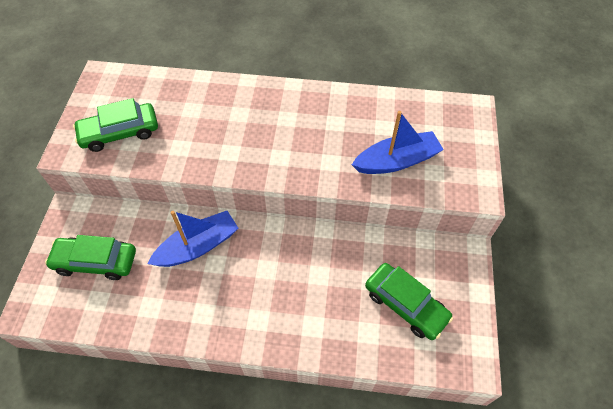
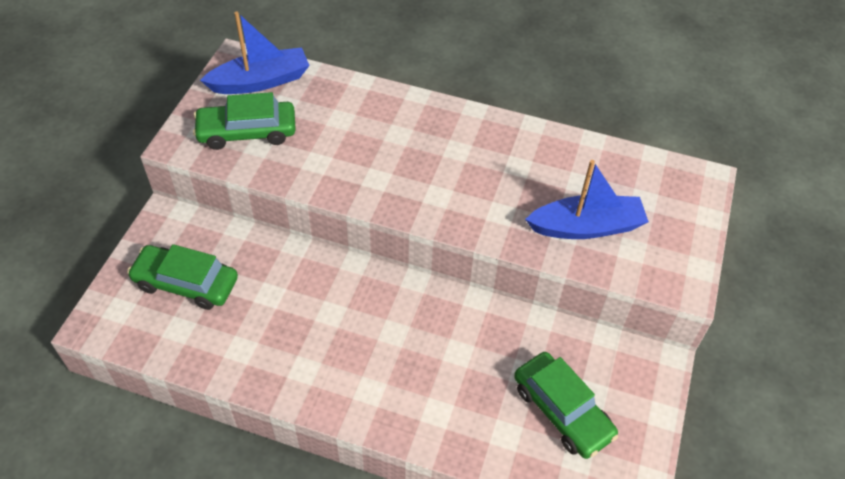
camera: 10 degrees right, 5 degrees down
(198, 246) = (314, 289): blue boat -> blue boat (261, 81)

